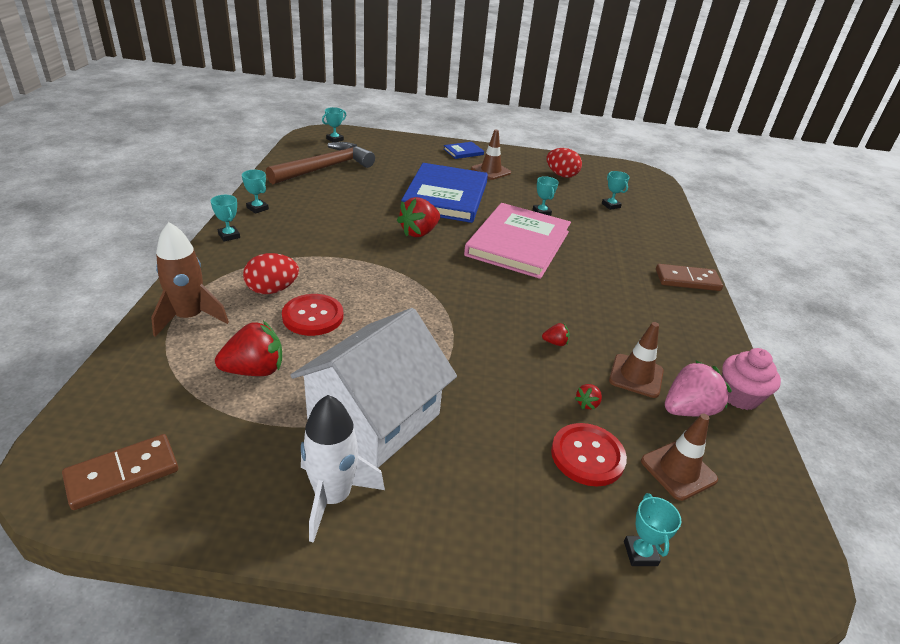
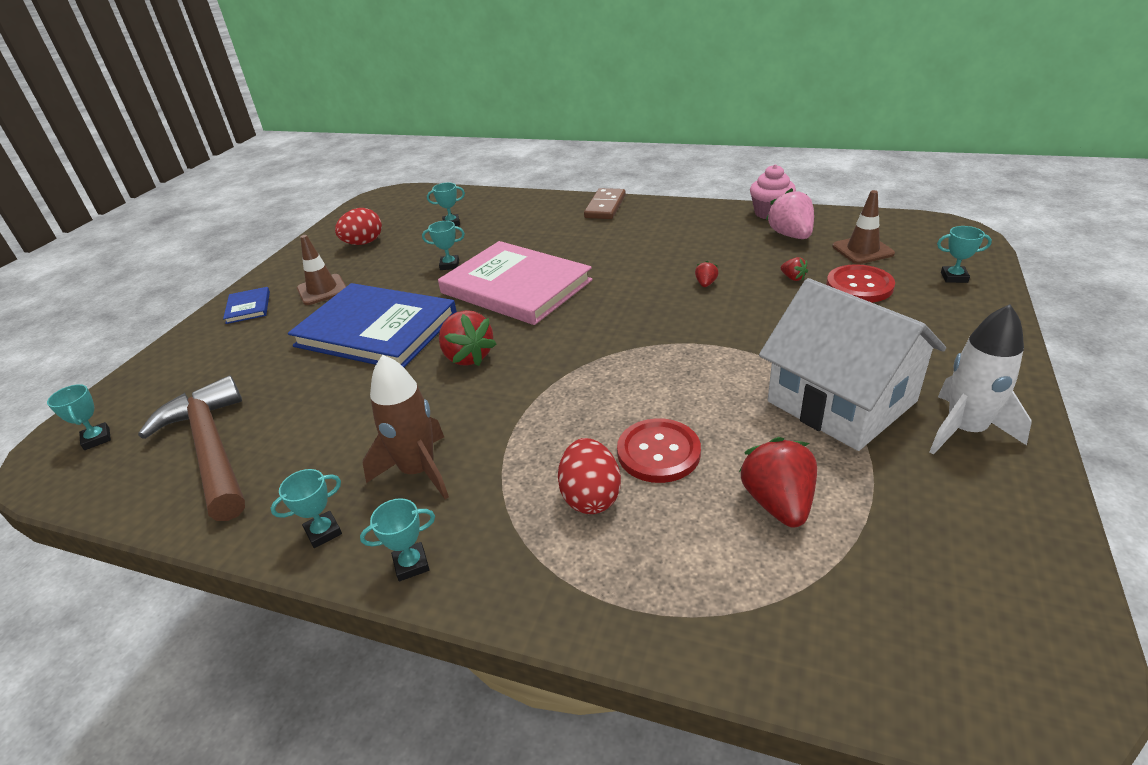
camera: 70 degrees left, 0 degrees up
(122, 474) = (1003, 617): brown domino -> none
(189, 317) = (659, 590): brown rocket -> brown rocket (418, 471)
(636, 376) = (751, 251): brown traffic cone -> none

